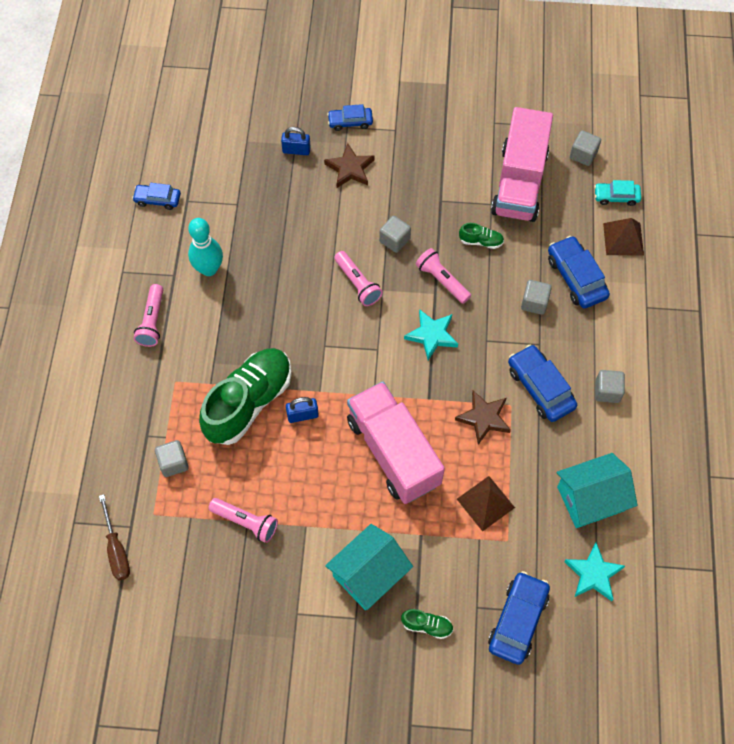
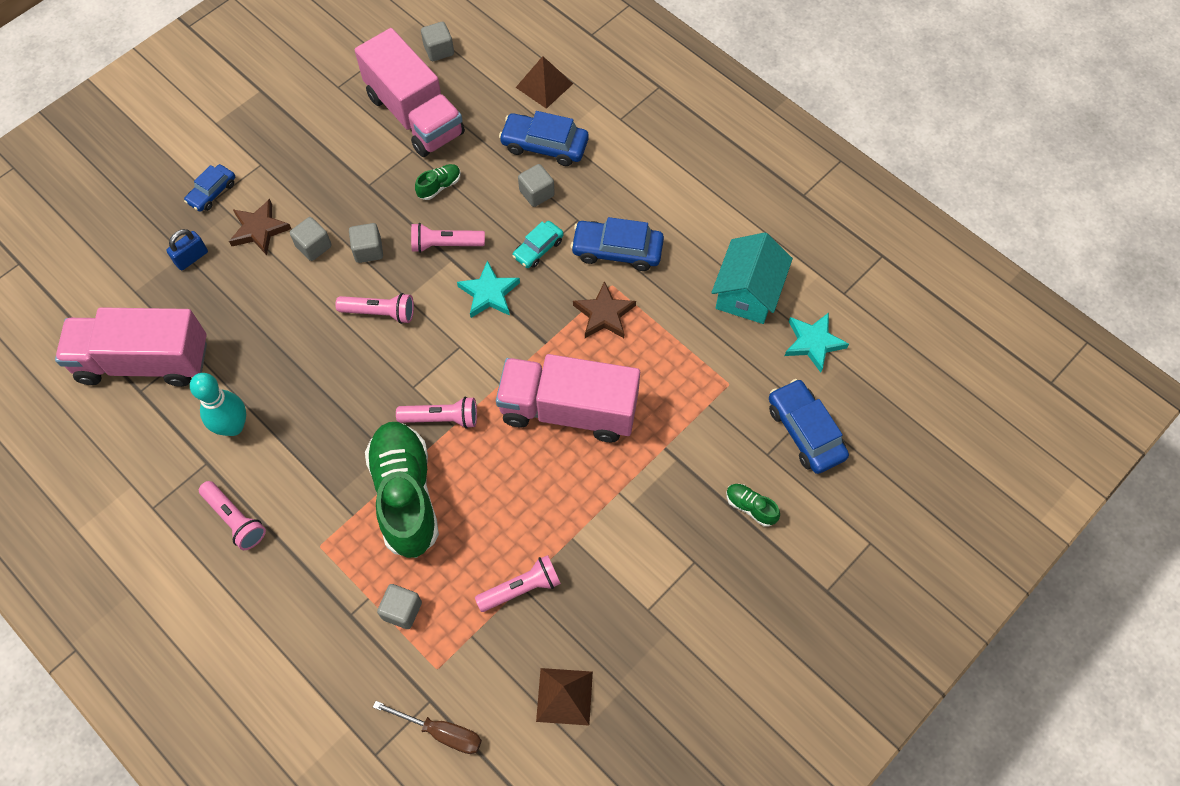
camera: 50 degrees left, 0 degrees up
(157, 199) = (109, 416): blue car -> none
(207, 186) = (144, 361): none -> pink truck
(302, 415) = (462, 458): blue padlock -> none
(318, 380) = (442, 418): none -> pink flashlight
(369, 574) = (664, 519): turquoise house -> none
(427, 625) = (750, 507): green shoe -> green shoe turned 105 degrees counterclockwise
(485, 503) = (681, 374): brown pyramid -> brown pyramid (564, 696)
(607, 391) = (666, 205): grey cube -> grey cube (313, 246)
(616, 197) = (501, 59): turquoise car -> turquoise car (538, 249)

